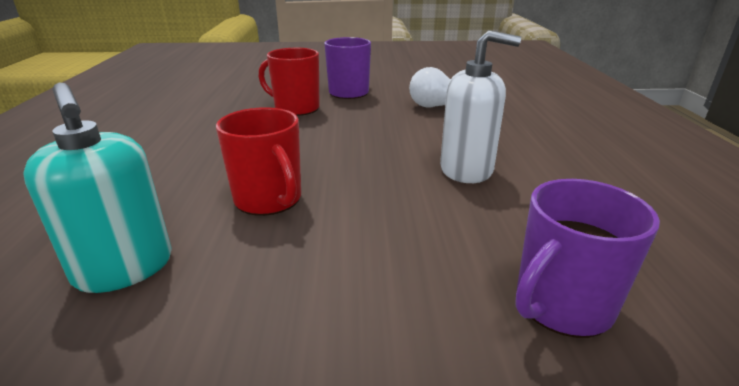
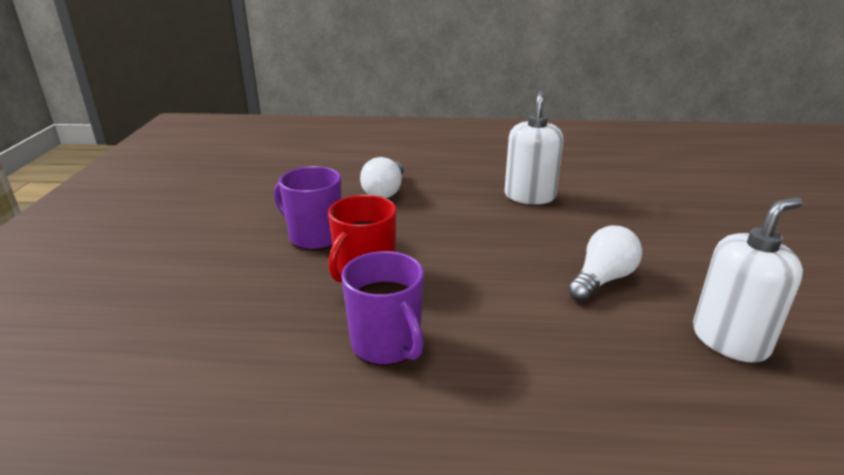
camera: 85 degrees left, 0 degrees up
(124, 268) = (730, 340): turquoise soap dispenser -> white soap dispenser
(269, 200) = (602, 280): red mug -> white light bulb
(561, 305) = (674, 193): purple mug -> purple mug (387, 345)

